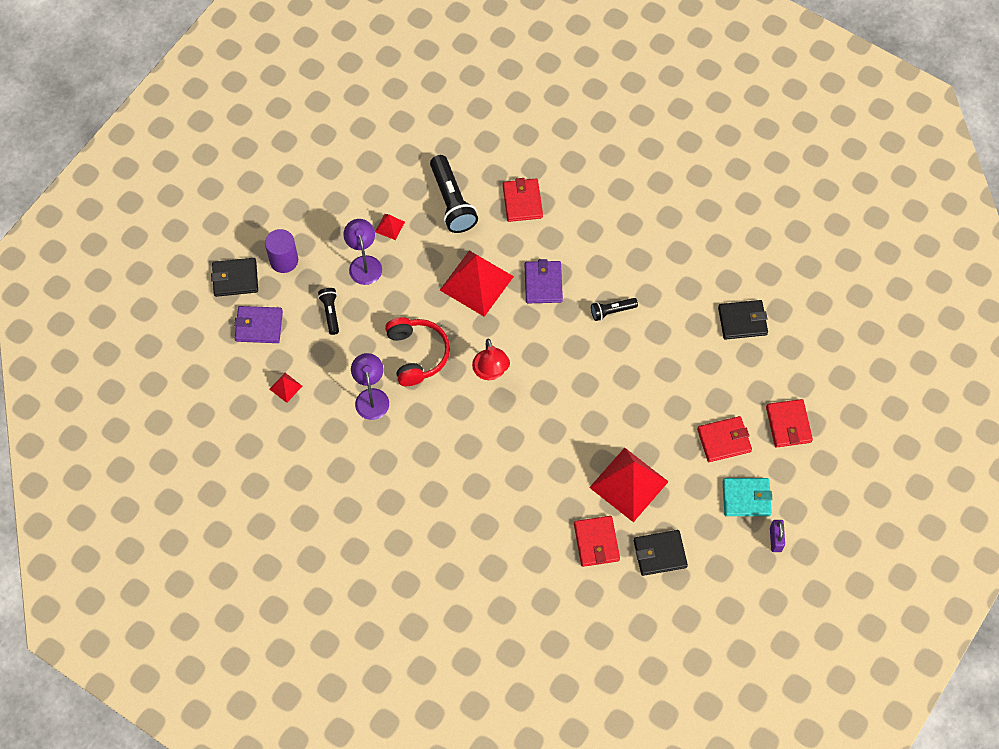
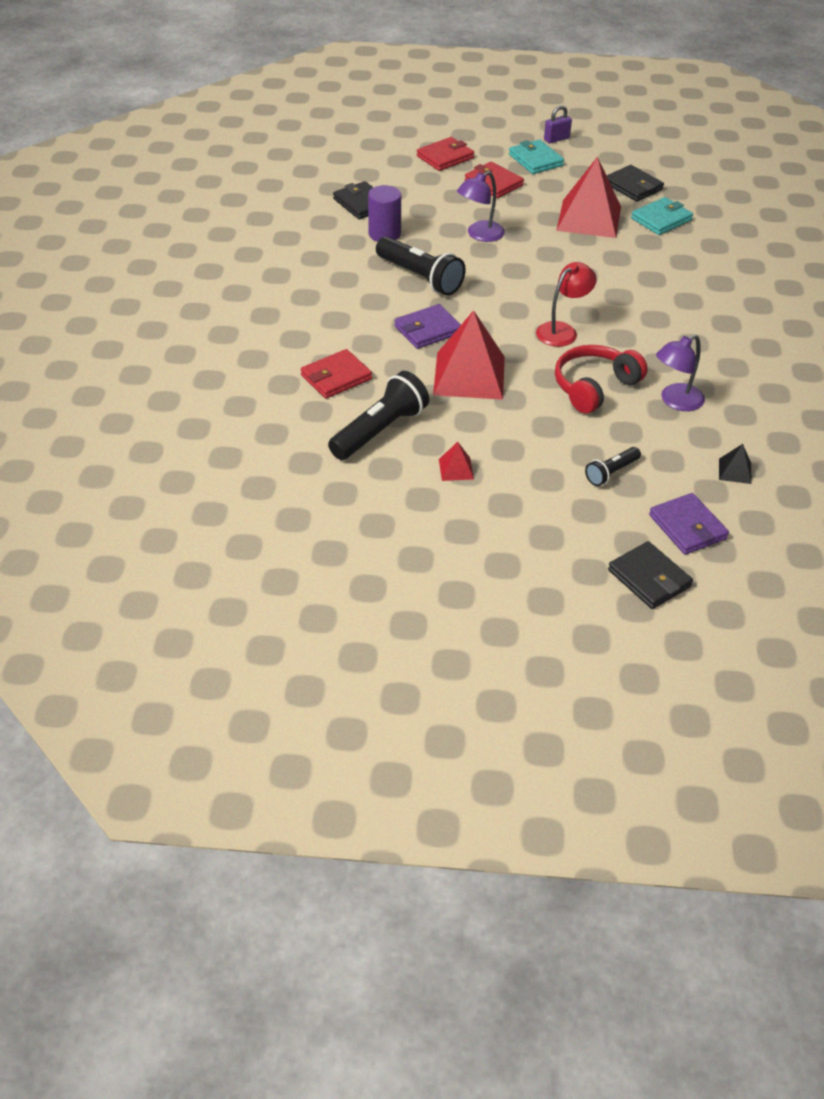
camera: 120 degrees left, 20 degrees down
(284, 260) = (583, 543): purple cylinder -> purple cylinder (384, 234)
(286, 387) = (735, 471): red pyramid -> black pyramid
(364, 263) = (523, 471): purple lamp -> purple lamp (480, 235)
(596, 542) = (661, 219): red wallet -> turquoise wallet
(612, 311) = (420, 278): black flashlight -> black flashlight, size x1.84

